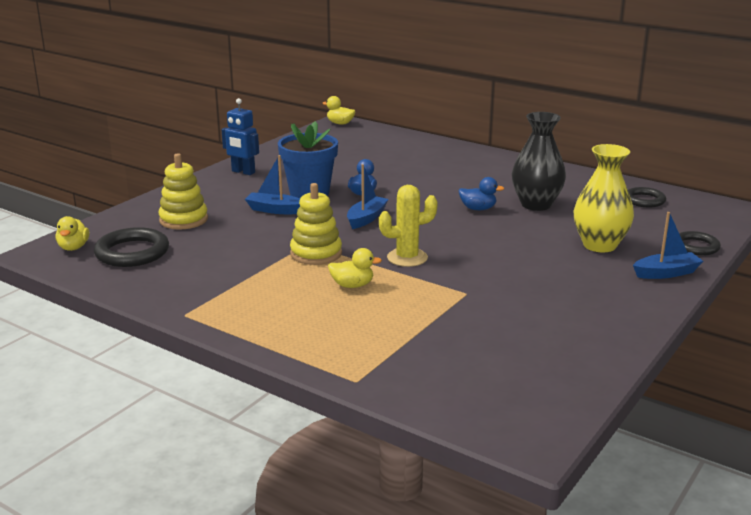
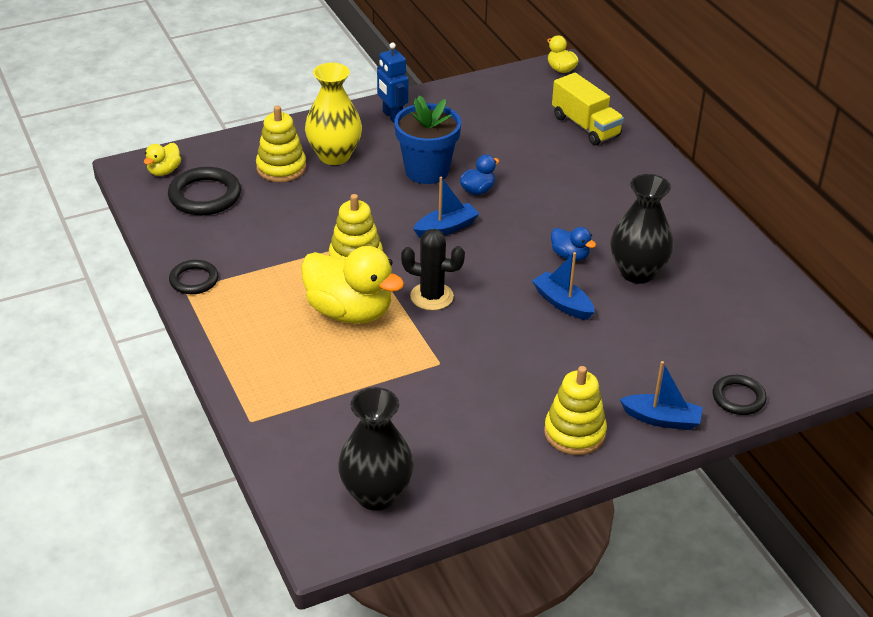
camera: 30 degrees right, 15 degrees up
(275, 210) = (373, 184): blue boat -> blue boat (562, 303)
(352, 285) = (349, 312): yellow duck -> yellow duck, size x2.11
(396, 145) = (585, 126): none -> yellow truck
(407, 258) = (432, 296): yellow cactus -> black cactus
(529, 390) = (376, 494): none -> black vase
(599, 245) = (638, 355): yellow vase -> yellow vase (334, 156)
(621, 300) = (574, 433): none -> yellow stacking toy
(644, 200) = (765, 310): black ring -> black ring (194, 280)

